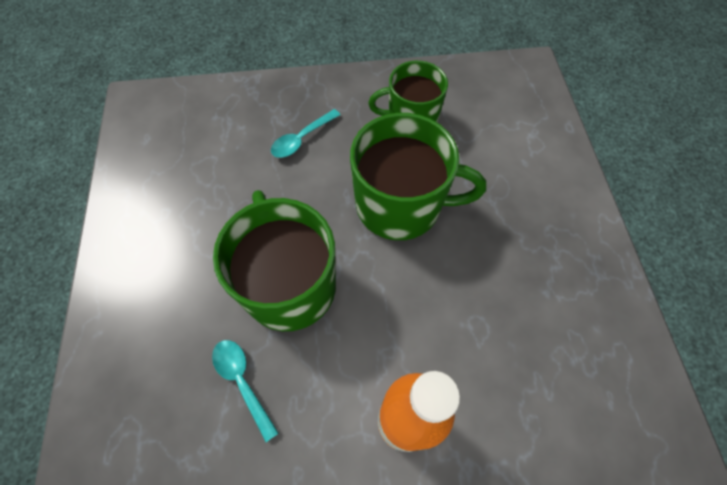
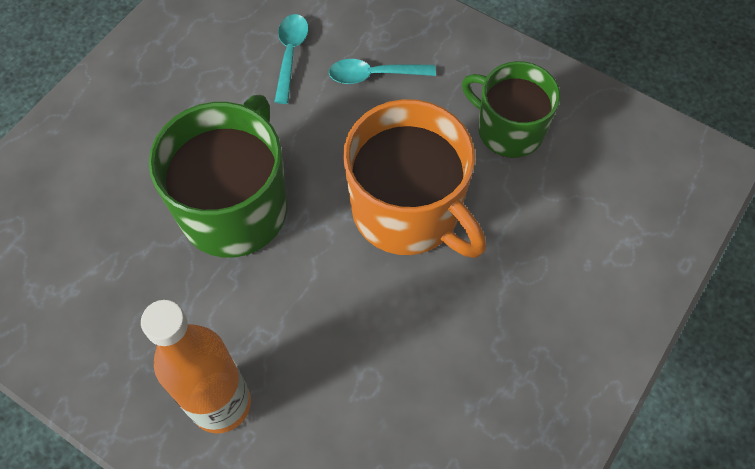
camera: 40 degrees right, 0 degrees up
(242, 382) = (124, 260): turquoise spoon -> turquoise spoon (290, 54)
(400, 205) = (408, 211): green mug -> orange mug

